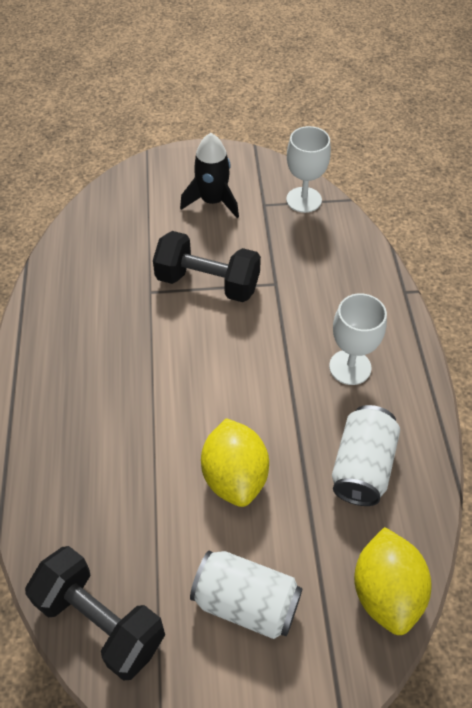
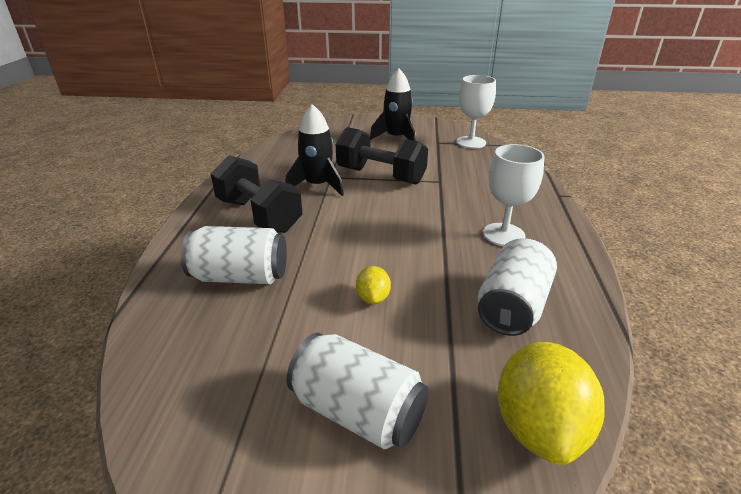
camera: 10 degrees right, 20 degrees down
(100, 468) = (240, 276): none -> white can
(100, 621) = (179, 404): black dumbbell -> black dumbbell (259, 215)
(139, 311) = (318, 185): none -> black rocket
(235, 476) = (373, 298): yellow lemon -> yellow lemon, size x0.49

